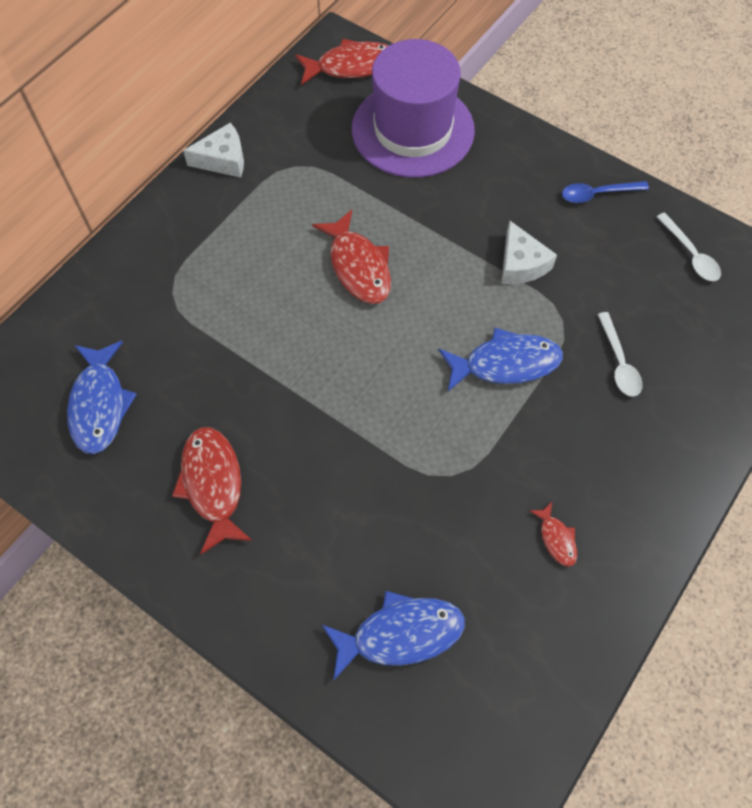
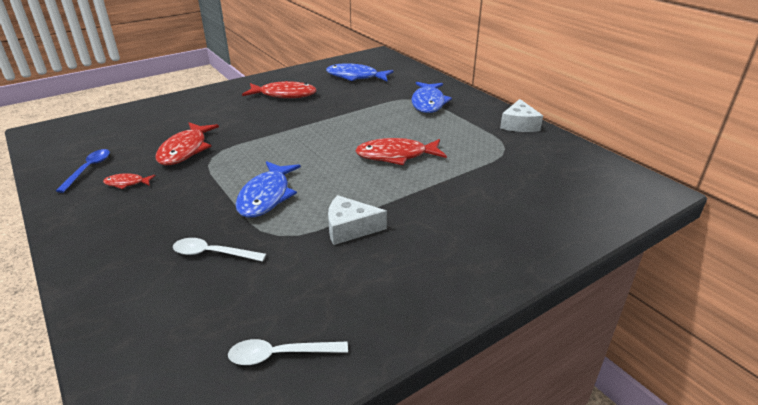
camera: 110 degrees right, 30 degrees down
(351, 66) = (622, 191): red fish -> red fish (185, 150)
(400, 634) = (149, 125): blue fish -> blue fish (428, 103)
(413, 130) = (532, 207): purple hat -> none
(597, 194) = (404, 305): blue spoon -> blue spoon (88, 169)

